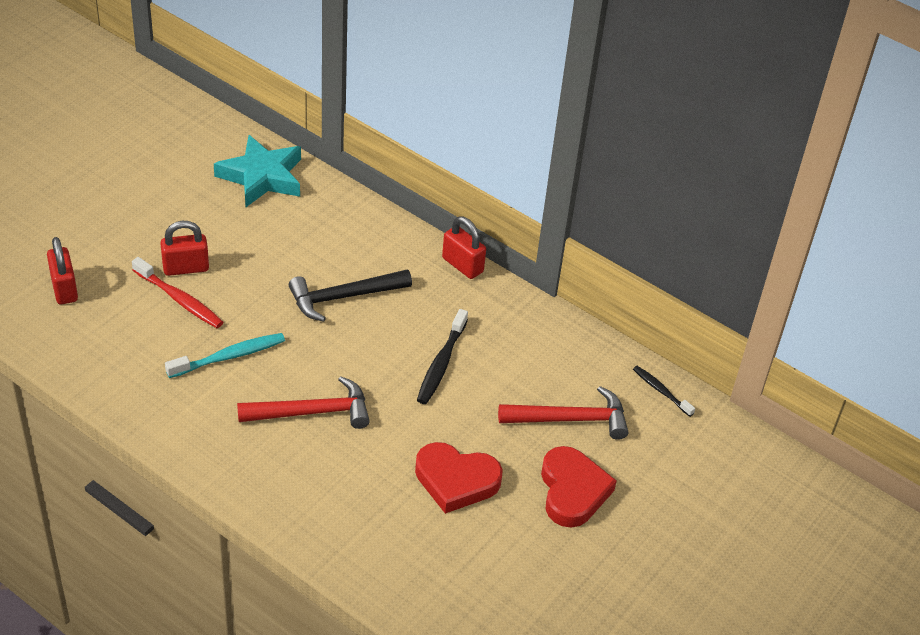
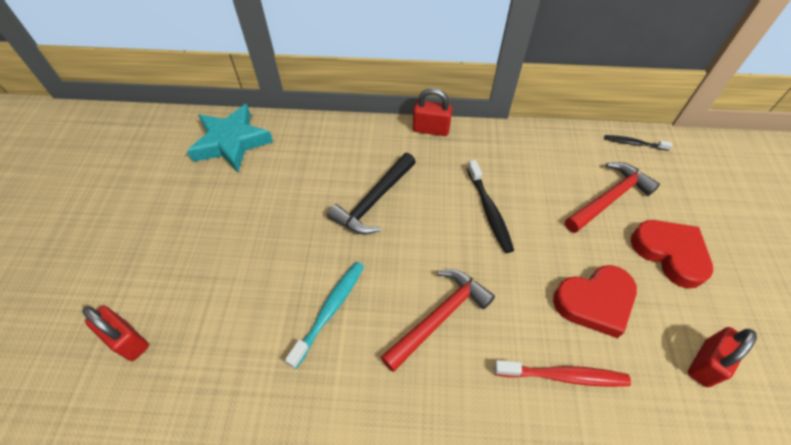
camera: 30 degrees left, 10 degrees up
(179, 299) = (245, 284): red toothbrush -> red toothbrush (563, 376)
(186, 268) = (228, 251): red padlock -> red padlock (705, 363)

